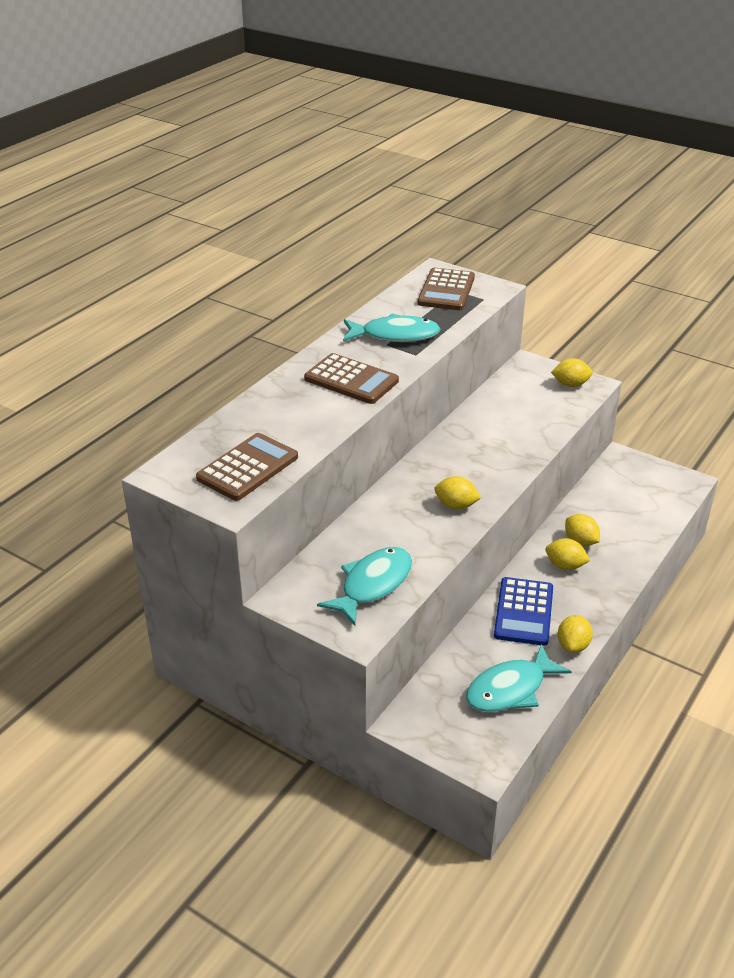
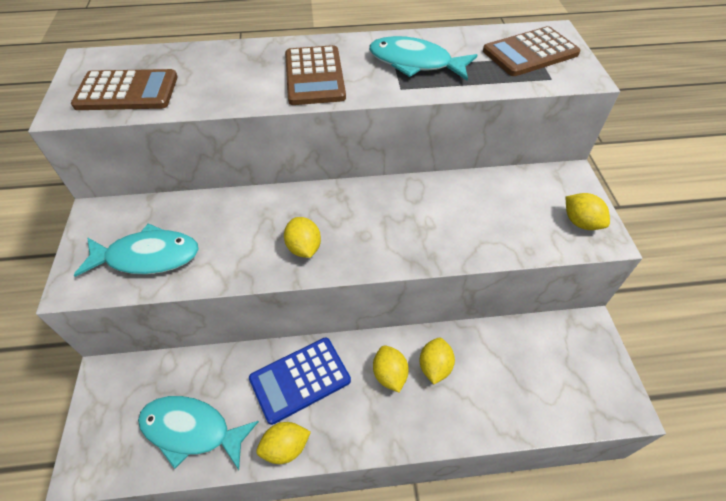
camera: 50 degrees right, 15 degrees up
(395, 335) = (415, 63): turquoise fish -> turquoise fish turned 150 degrees clockwise

